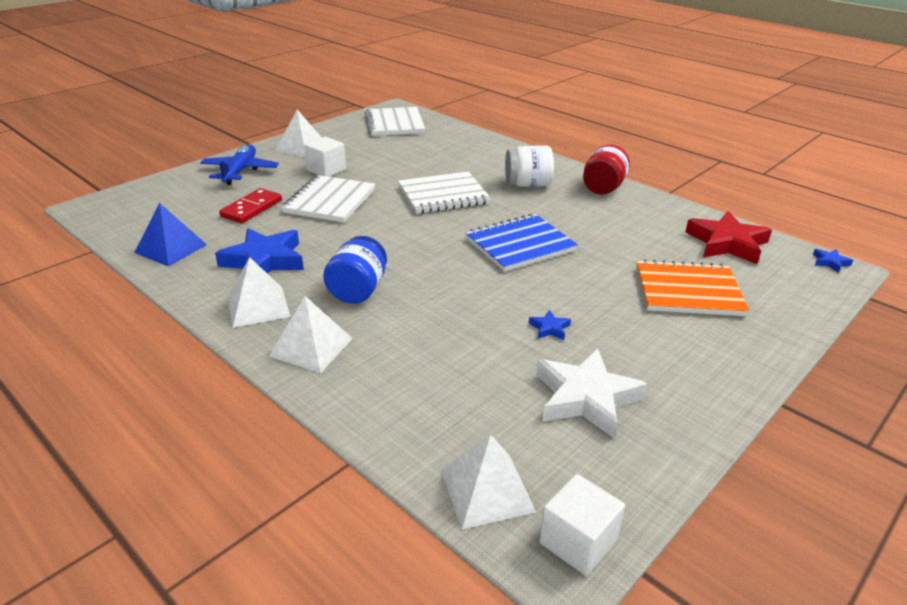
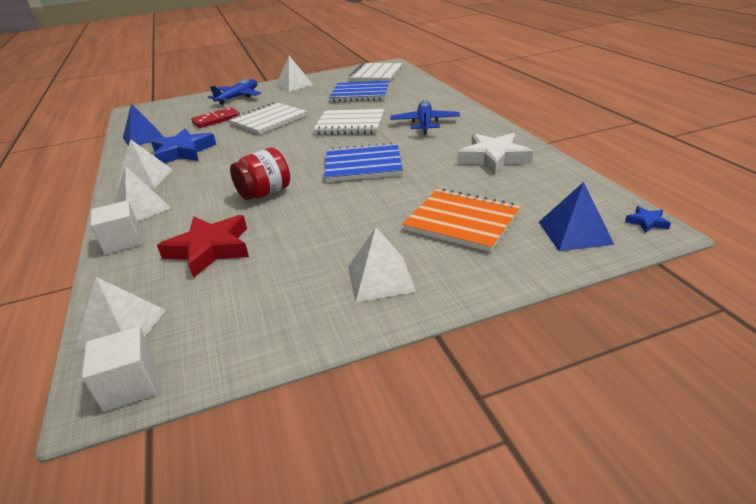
camera: 30 degrees right, 0 degrees up
(326, 170) = (291, 101): white cube -> white cube (122, 241)
(358, 290) = (213, 178): blue jar -> none
(406, 152) = (360, 93): none -> blue notebook
(527, 184) = (425, 123): white jar -> blue plane
(549, 328) = (308, 228): blue star -> none
(585, 397) = (270, 284): white star -> white star (493, 158)
(603, 188) = (487, 132): red jar -> red jar (265, 193)
(682, 364) = (380, 278): none -> white pyramid
(727, 243) = (551, 189): red star -> red star (210, 249)
(789, 283) = (574, 232): none -> blue pyramid

